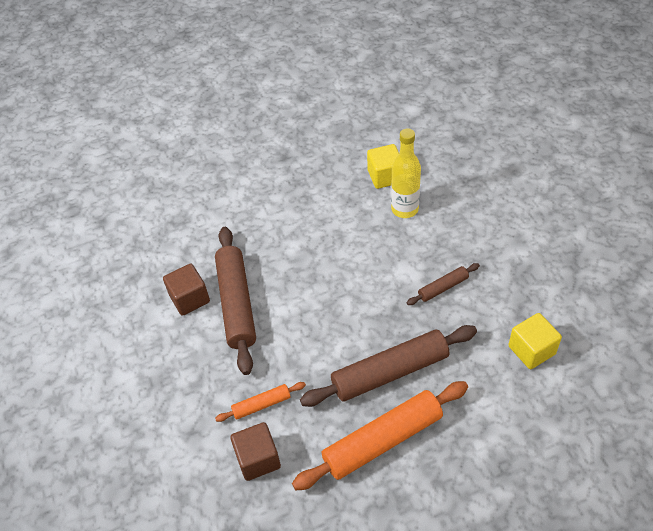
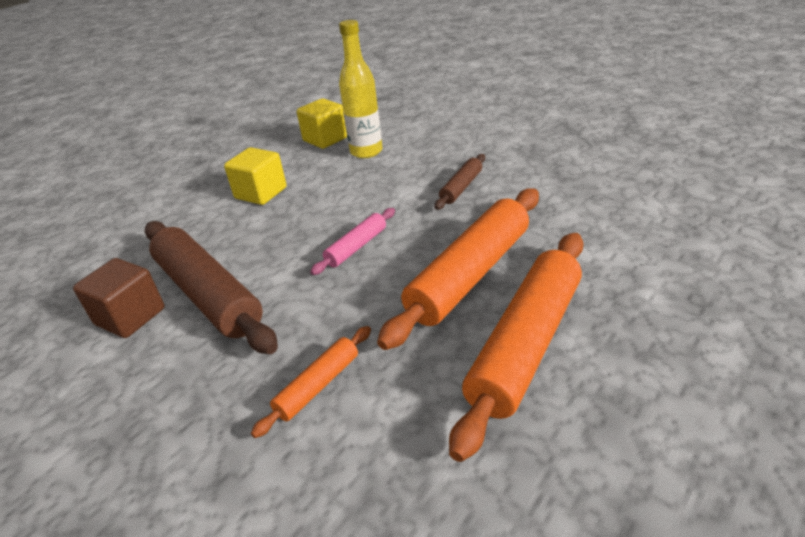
camera: 30 degrees left, 15 degrees down
(258, 459) = (360, 459): brown cube -> none
(339, 310) = (356, 247): none -> pink rolling pin
(390, 372) = (469, 275): brown rolling pin -> orange rolling pin
(531, 350) = (603, 195): yellow cube -> yellow cube (261, 193)

